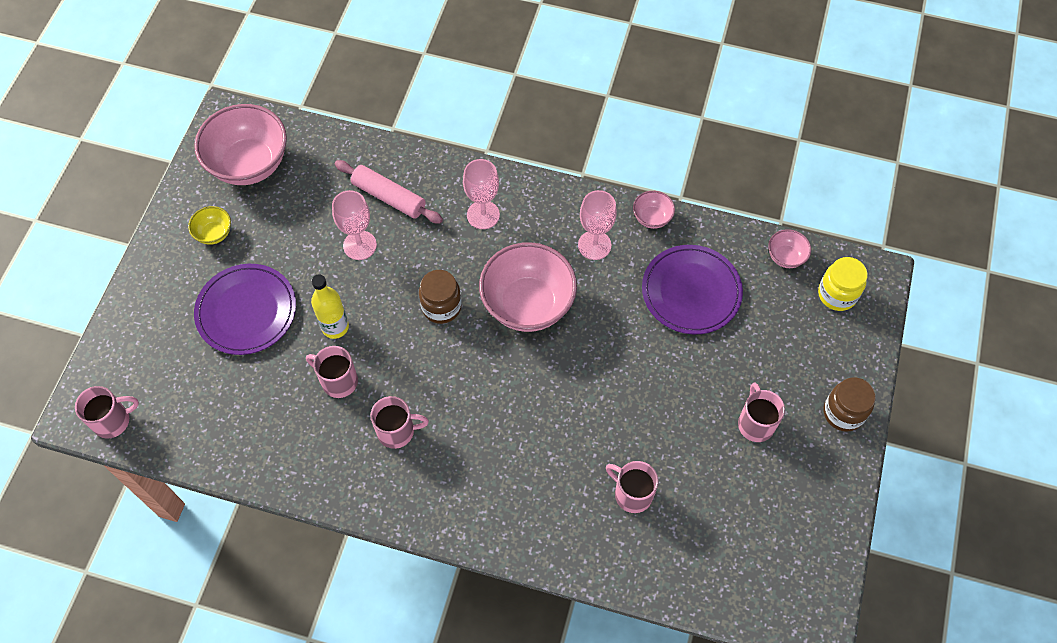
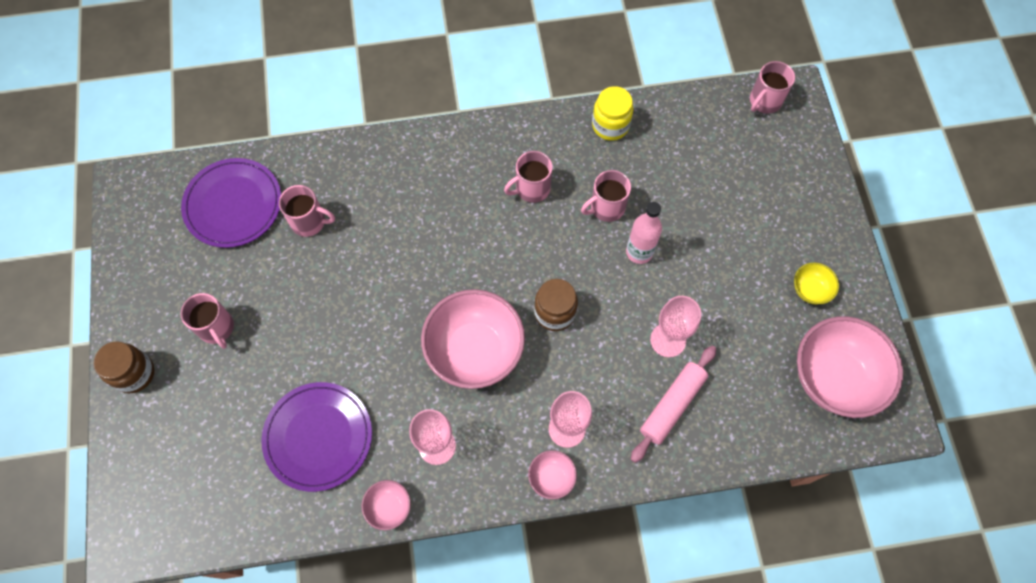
camera: 155 degrees right, 5 degrees up
(246, 311) = (726, 232): purple plate -> purple plate (233, 205)
(335, 327) = (639, 252): yellow bottle -> pink bottle
(338, 381) = (606, 207): pink mug -> pink mug turned 150 degrees clockwise
(389, 197) = (672, 405): pink rolling pin -> pink rolling pin turned 60 degrees counterclockwise
(785, 257) = (229, 524): pink bowl -> pink bowl (551, 477)
(837, 294) = (163, 502): yellow jar -> yellow jar (610, 125)

